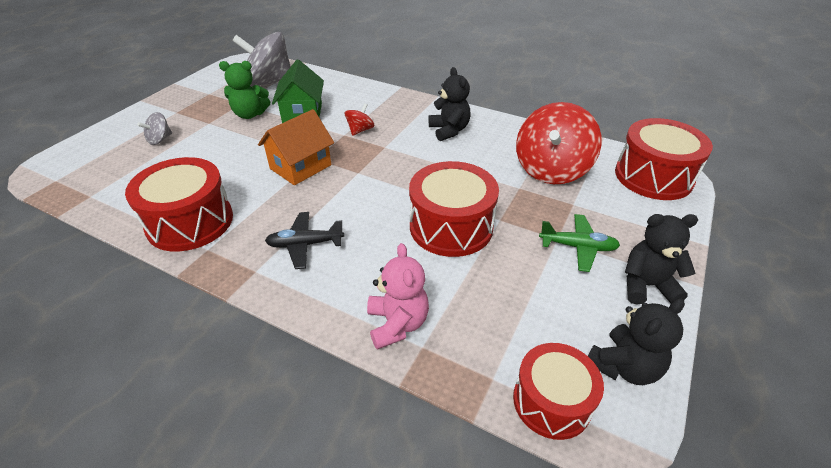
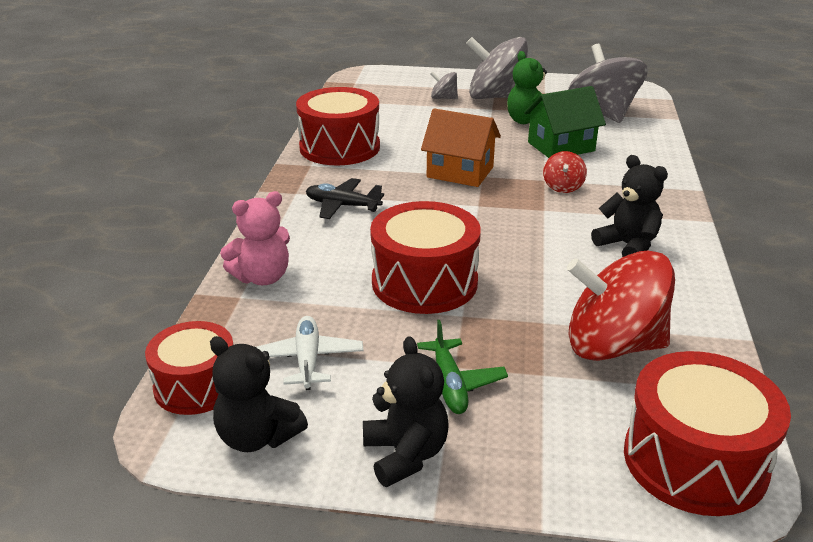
camera: 70 degrees right, 10 degrees down
(191, 115) = (496, 97): none -> grey spinning top
(305, 244) = (342, 206): black plane -> black plane turned 45 degrees counterclockwise
(360, 130) = (563, 187): red spinning top -> red spinning top turned 90 degrees clockwise
(449, 130) = (627, 246): black teddy bear -> black teddy bear turned 90 degrees counterclockwise
(532, 316) = (308, 360): none -> white plane

